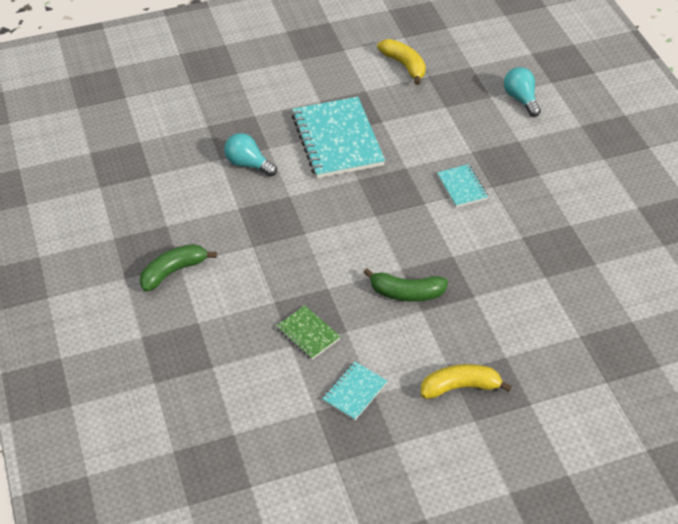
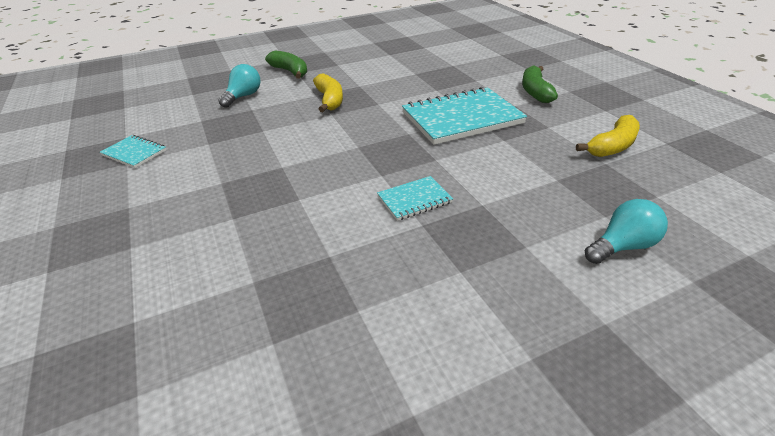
camera: 85 degrees right, 10 degrees down
(248, 164) = (412, 84): turquoise light bulb -> turquoise light bulb (243, 96)
(308, 334) = (211, 126): green notebook -> none
(406, 293) = (247, 172): green banana -> green banana (535, 91)
(460, 387) = (104, 214): yellow banana -> yellow banana (329, 100)

